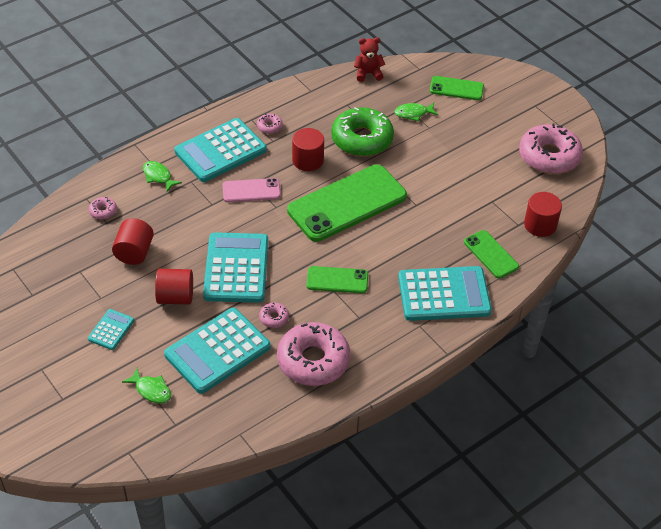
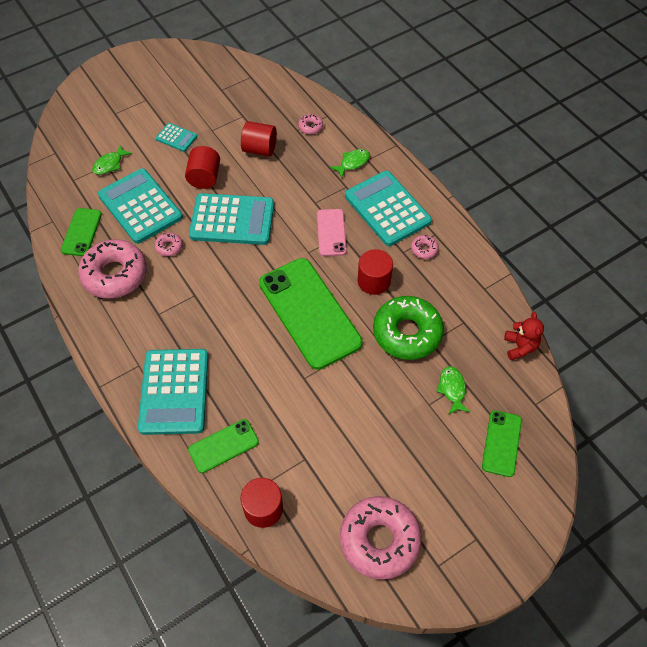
camera: 95 degrees right, 10 degrees up
(337, 280) = (207, 298): green phone -> green phone (81, 232)

